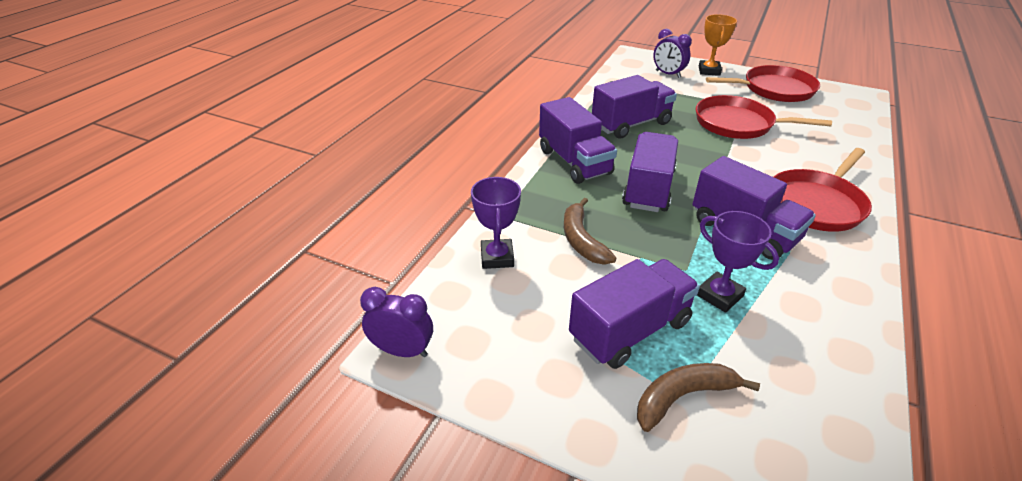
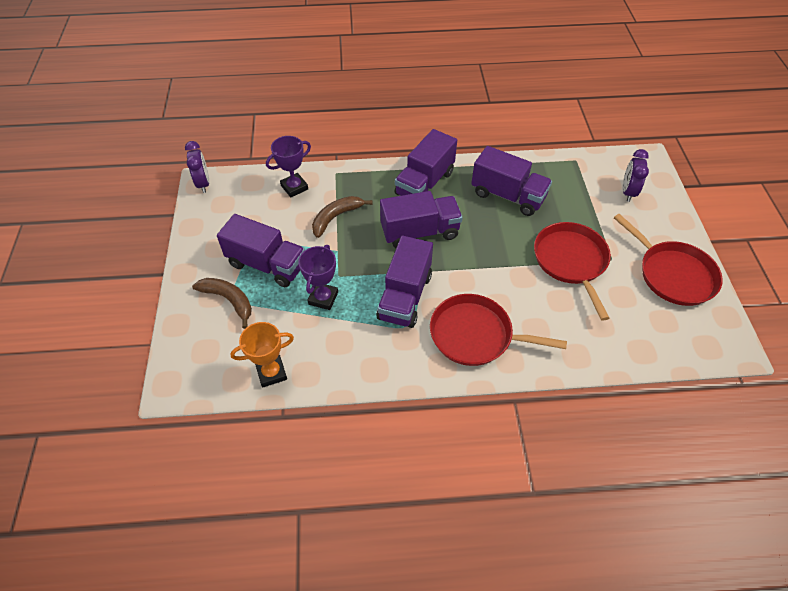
camera: 60 degrees right, 15 degrees up
(709, 71) = (666, 218): orange trophy -> orange trophy (271, 373)

